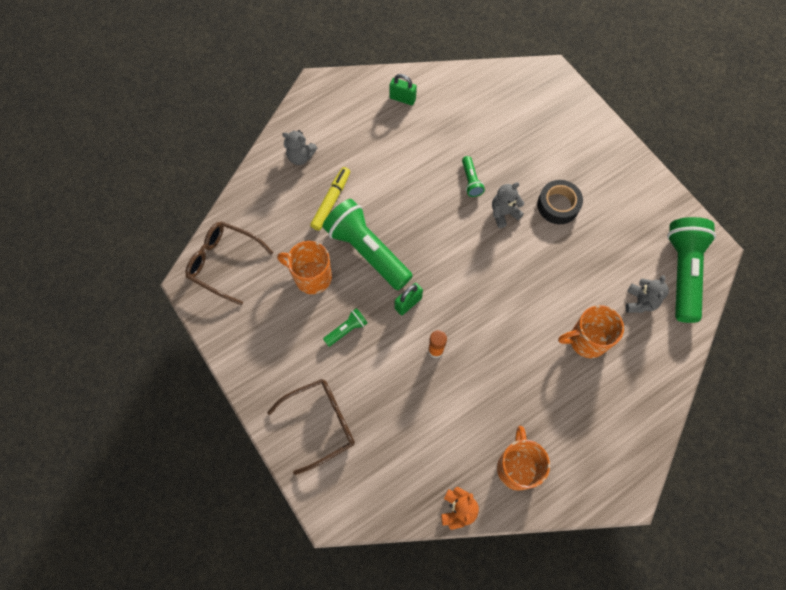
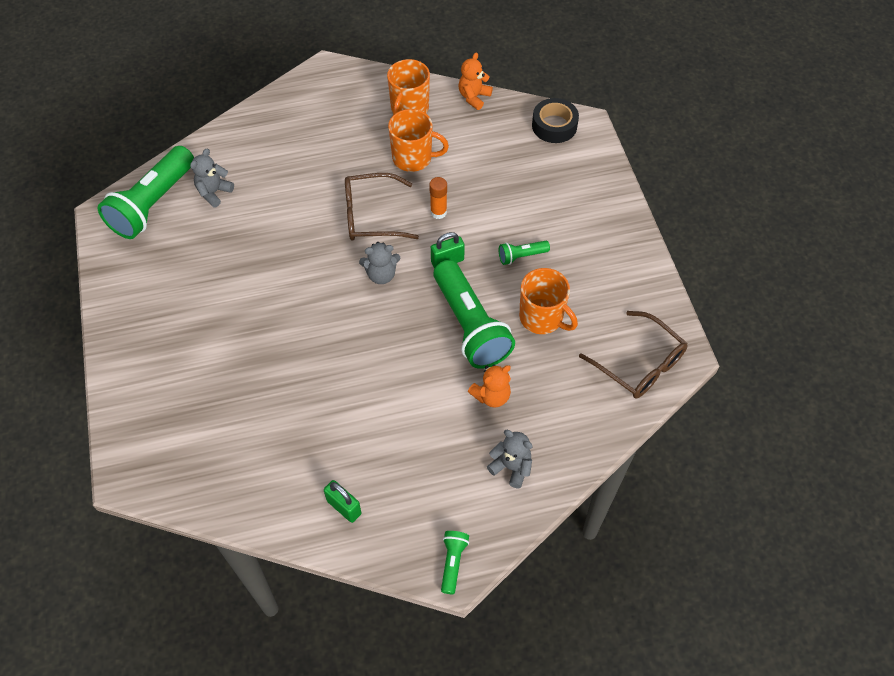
camera: 160 degrees left, 10 degrees down
(321, 423) = (573, 187): brown glasses -> brown glasses (370, 216)
(331, 201) = (491, 396): yellow marker -> orange teddy bear
(471, 181) = (314, 366): green flashlight -> green flashlight (453, 562)
(504, 213) = (297, 318): grey teddy bear -> grey teddy bear (381, 275)
(558, 205) = (232, 307): black tape -> black tape (554, 126)
(586, 340) = (288, 178): orange mug -> orange mug (413, 158)

